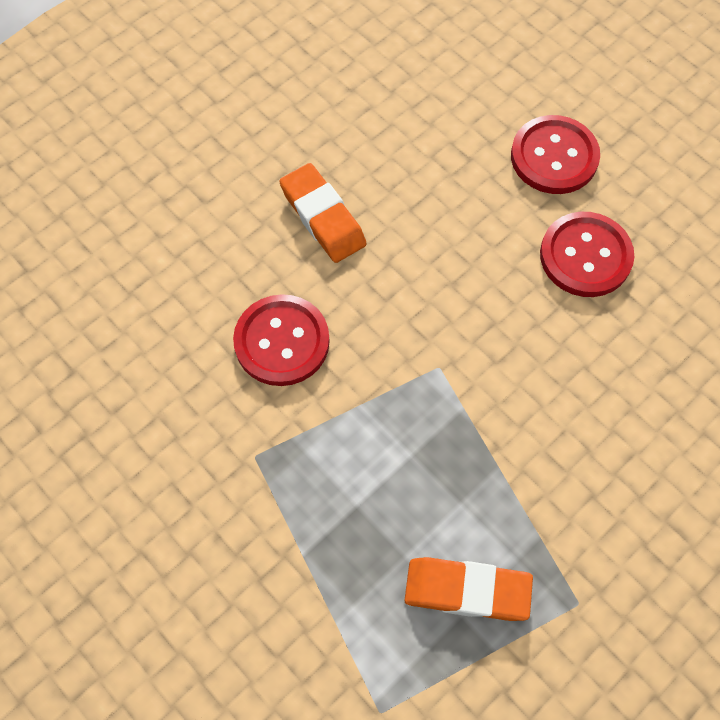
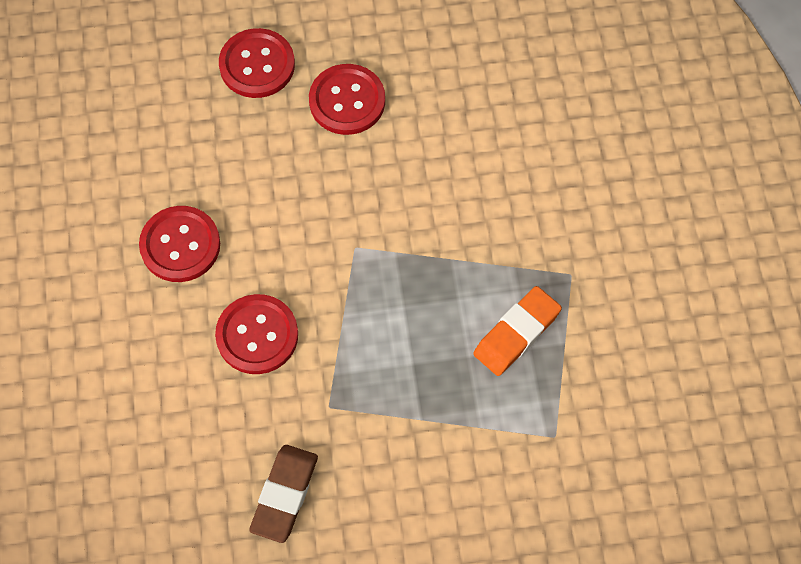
camera: 55 degrees left, 0 degrees up
(136, 476) = (284, 495): none -> brown eraser
(323, 217) = (180, 245): orange eraser -> red button

